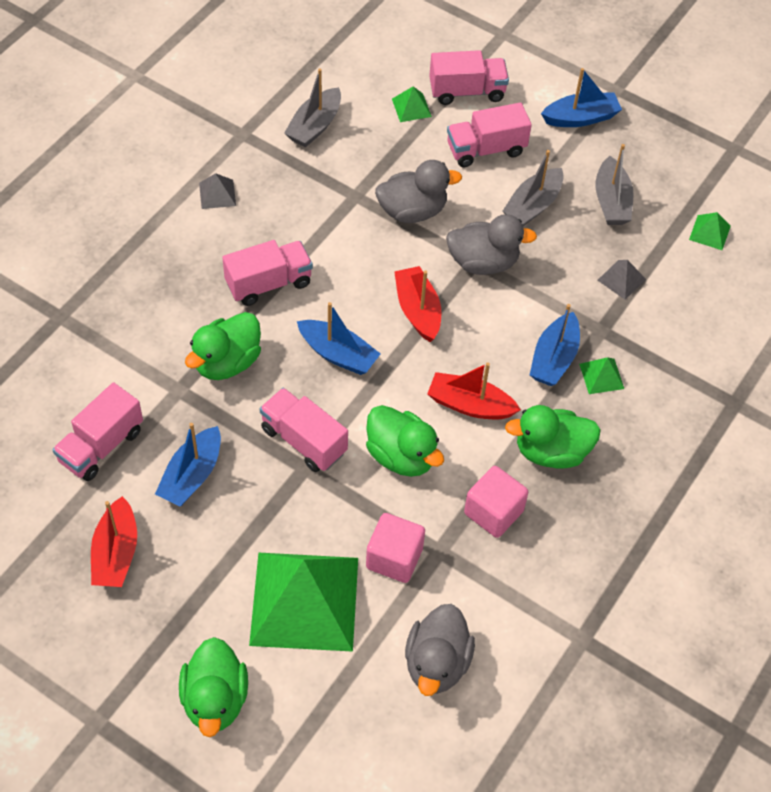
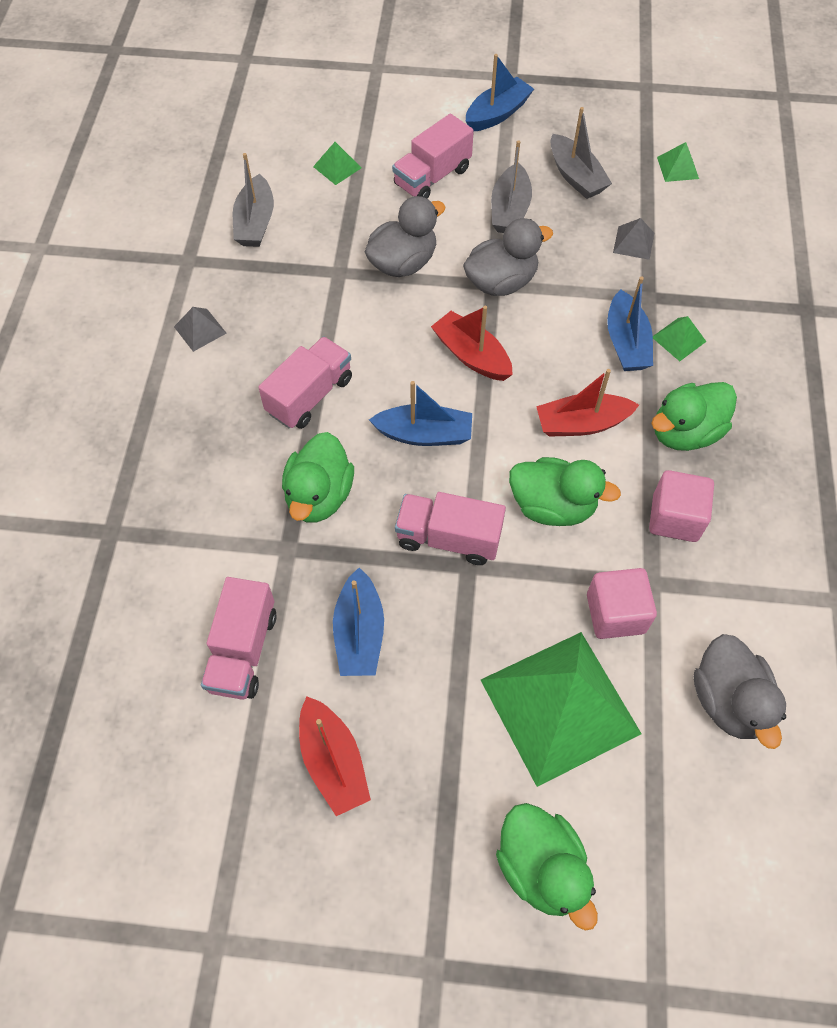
camera: 25 degrees left, 5 degrees up
(467, 91) = (379, 132): pink truck -> none

